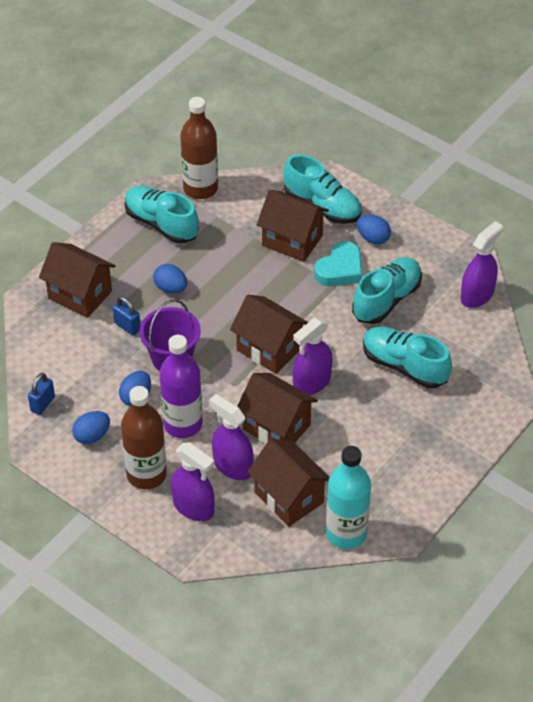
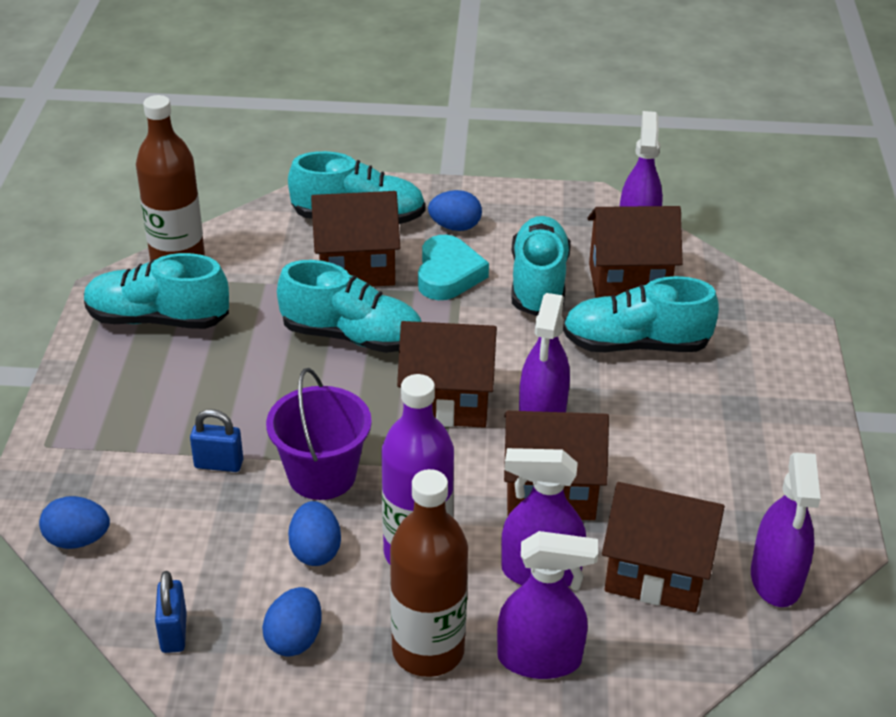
camera: 35 degrees left, 10 degrees down
(80, 294) = (108, 455): brown house -> brown house (628, 282)
(171, 288) = (241, 389): blue egg -> blue egg (78, 540)
(253, 284) = (352, 337): none -> turquoise shoe
(346, 533) = (776, 579): turquoise bottle -> purple spray bottle

